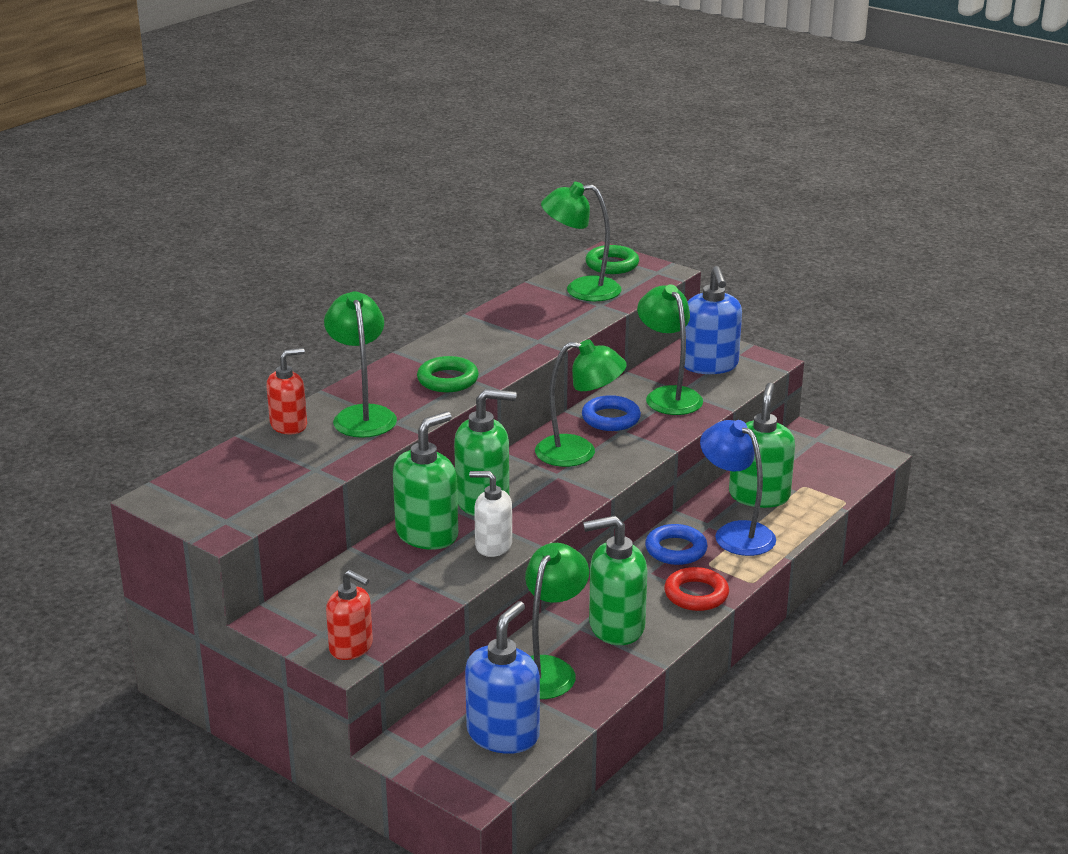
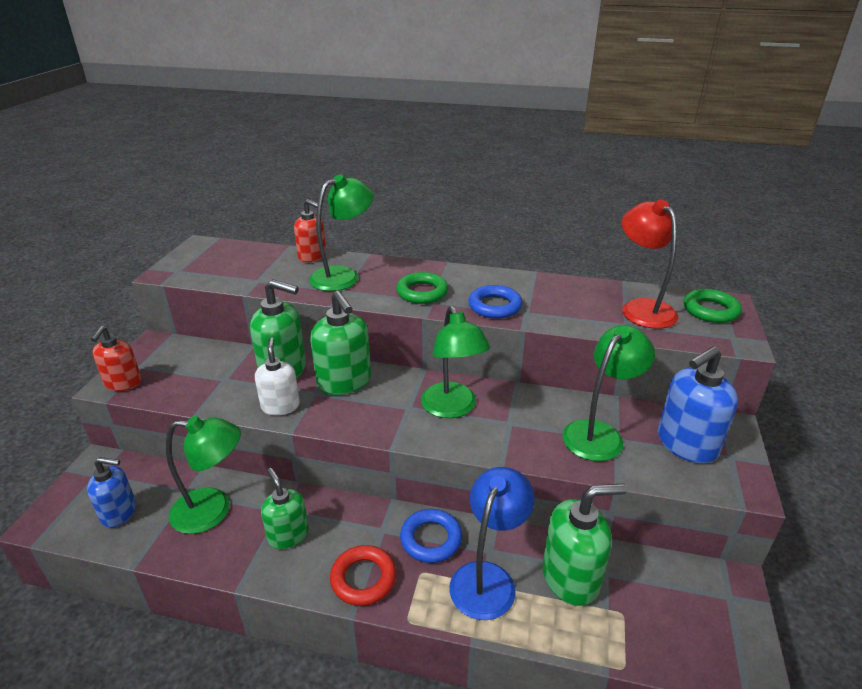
camera: 65 degrees right, 5 degrees up
(503, 734) = (119, 512): blue soap dispenser -> blue soap dispenser, size x0.65
(581, 290) = (641, 308): green lamp -> red lamp
(611, 418) = (525, 410): blue ring -> blue ring (494, 306)
(616, 627) = (288, 535): green soap dispenser -> green soap dispenser, size x0.65

